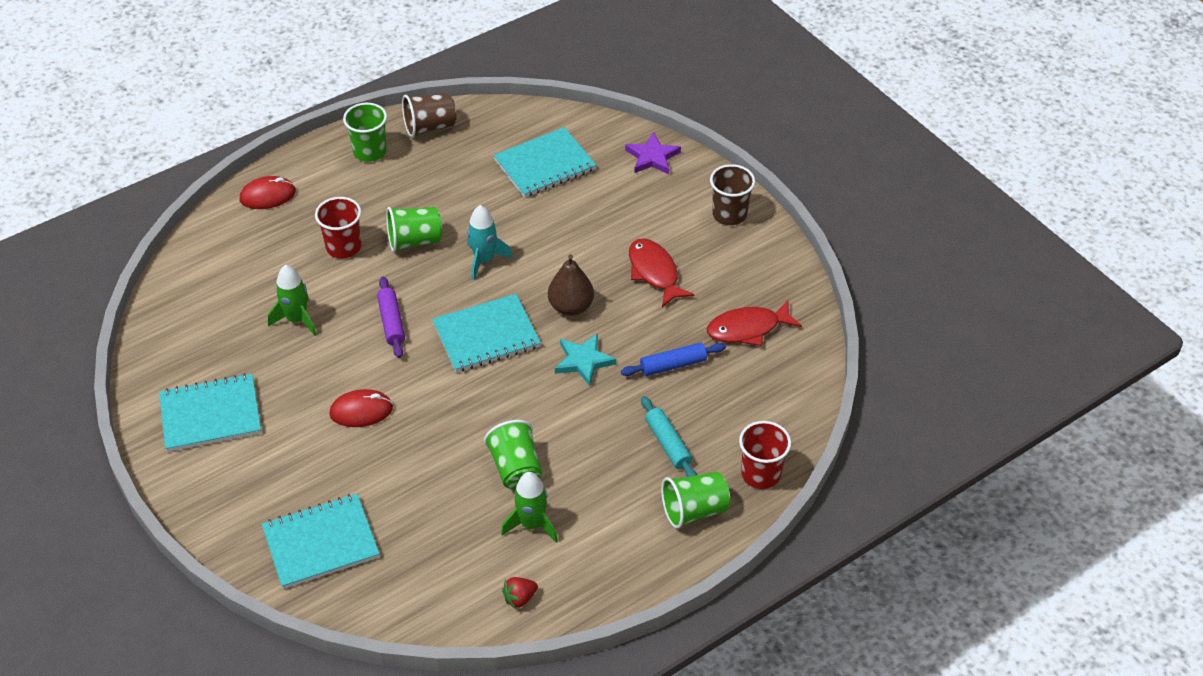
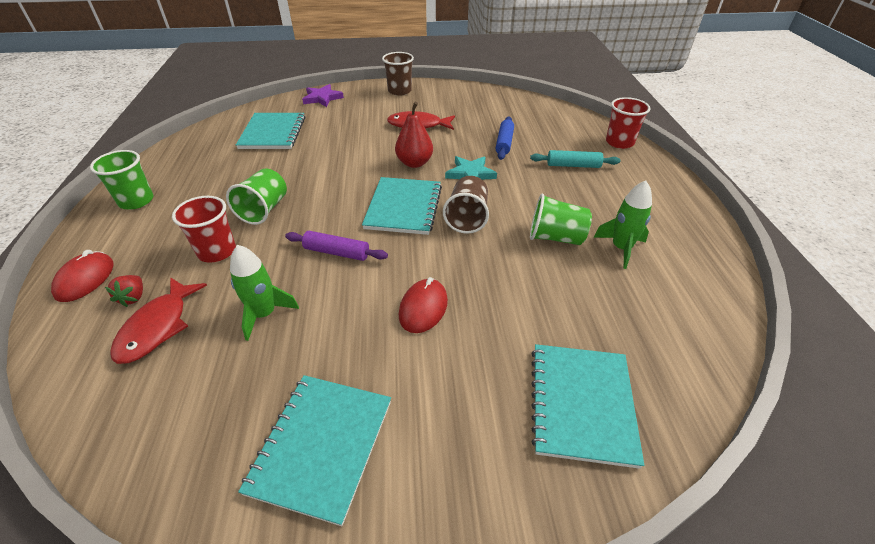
camera: 60 degrees left, 5 degrees down
(430, 127) = (161, 165): brown cup -> brown cup (467, 218)
(484, 260) = (327, 184): turquoise rocket -> none
(520, 598) = (702, 281): red strawberry -> red strawberry (133, 297)
(571, 307) = (414, 163): brown pear -> red pear
(694, 510) = (640, 174): green cup -> none
(748, 329) = (496, 112): red fish -> red fish (158, 327)

